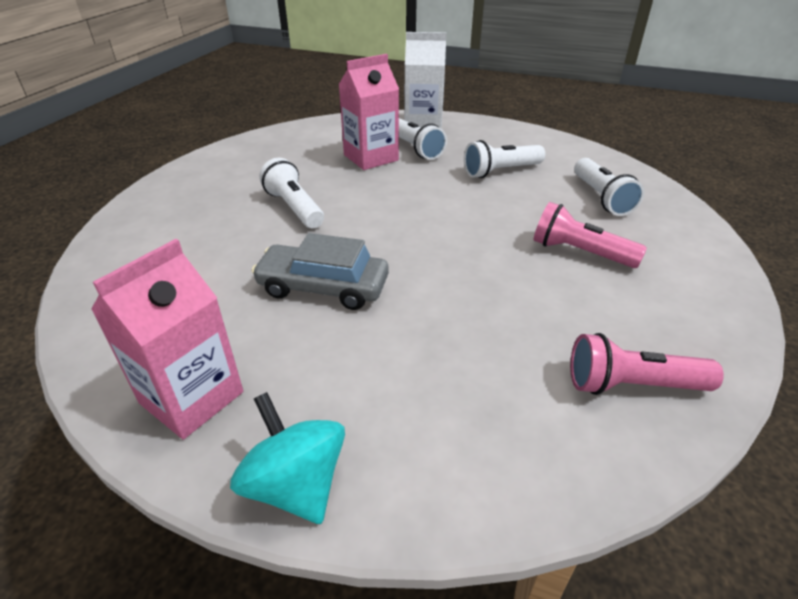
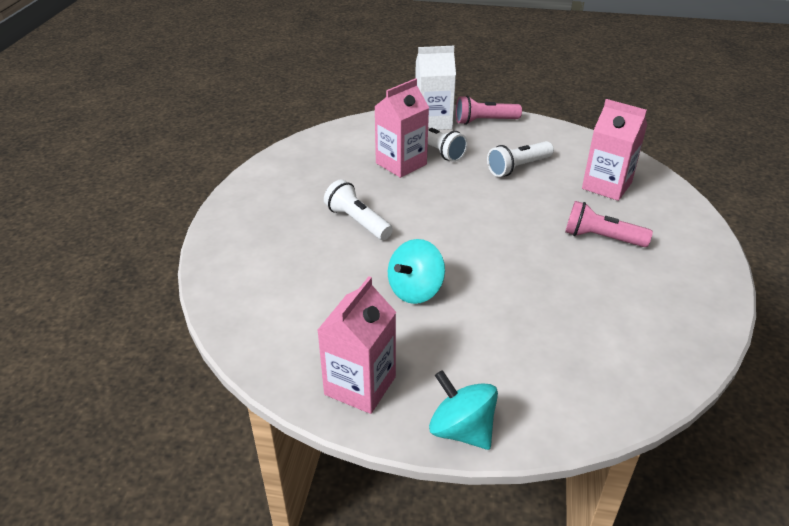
camera: 10 degrees left, 0 degrees up
(323, 287) = (415, 290): grey car -> turquoise spinning top
(601, 198) = (606, 186): white flashlight -> pink carton
(632, 385) = (660, 336): pink flashlight -> pink flashlight (484, 121)

